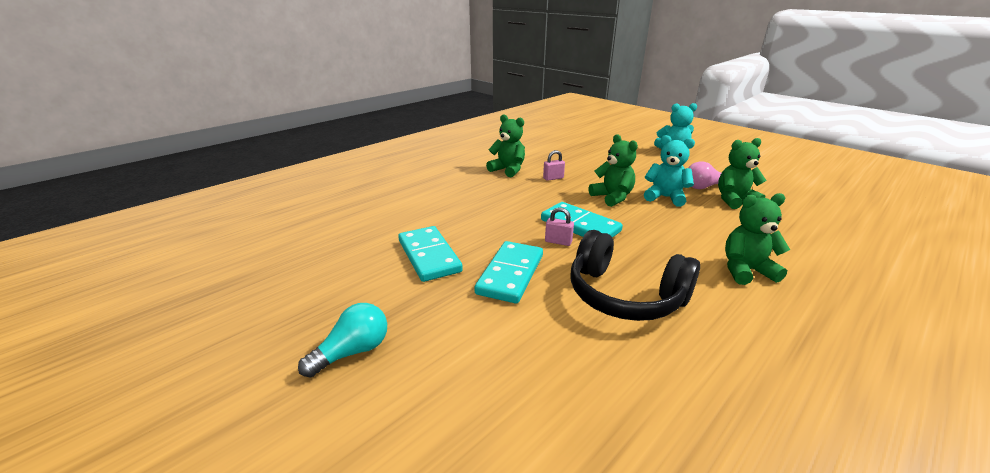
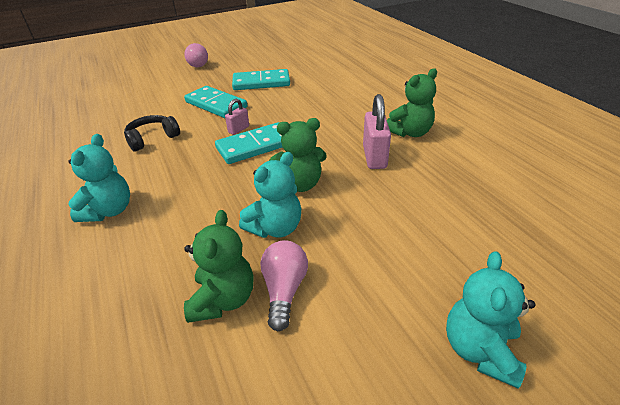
camera: 110 degrees right, 10 degrees up
(352, 352) = (197, 64): turquoise light bulb -> pink light bulb
(553, 178) = (374, 157): pink padlock -> pink padlock, size x1.78
(625, 295) = (152, 139): black headphones -> black headphones, size x0.58
(746, 271) = (109, 211): green teddy bear -> turquoise teddy bear

